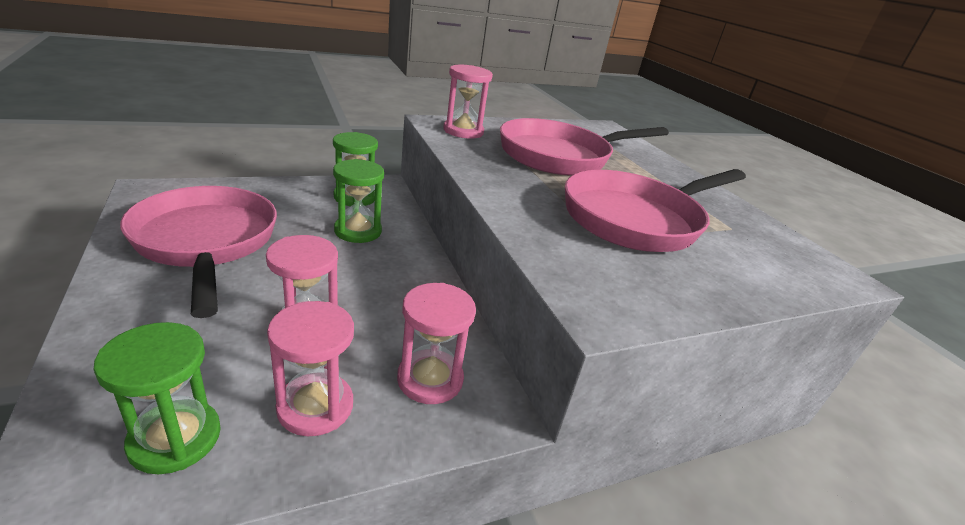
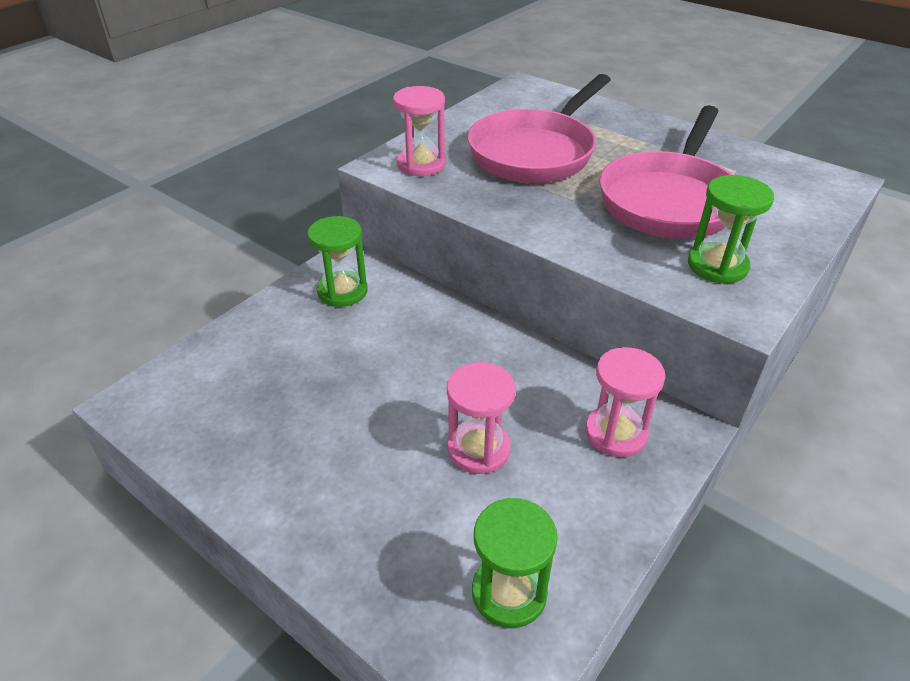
camera: 25 degrees left, 10 degrees up
(206, 243) = (282, 424): pink pan -> none
(315, 406) = (568, 506): pink hourglass -> none
(358, 231) = (396, 329): green hourglass -> green hourglass (717, 266)

